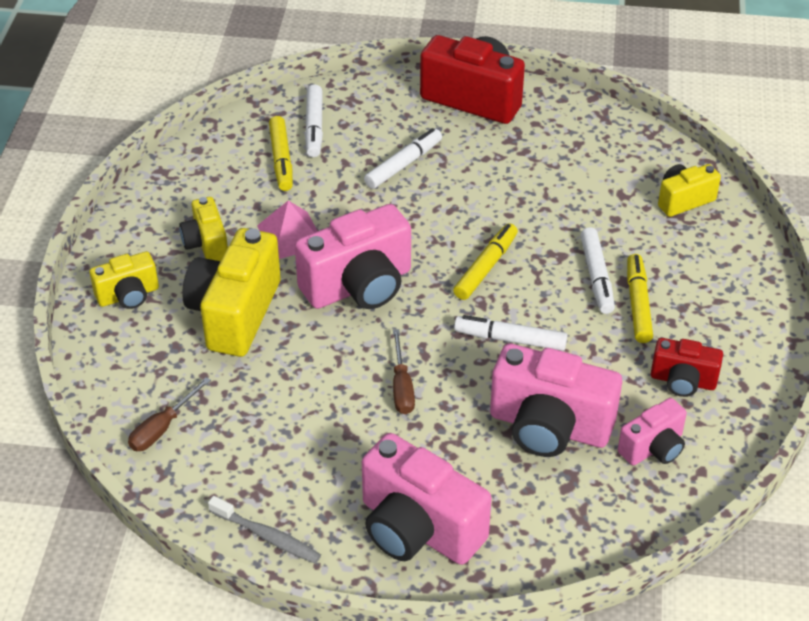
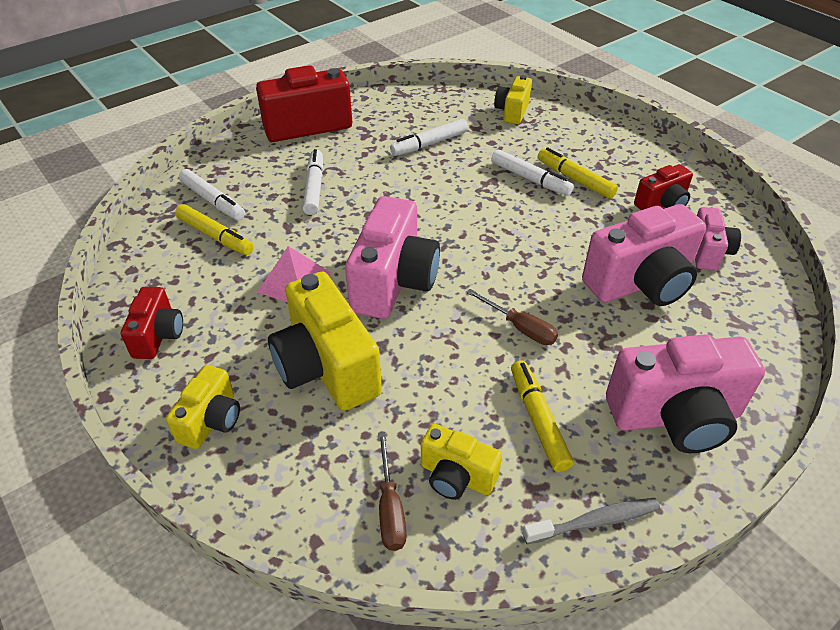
camera: 45 degrees left, 0 degrees up
(161, 213) = (158, 335): none -> red camera
(206, 244) = (231, 332): yellow camera -> yellow camera (456, 476)
(485, 268) = (459, 216): yellow marker -> yellow marker (538, 420)
(511, 339) = (539, 248): white marker -> white marker (430, 144)

